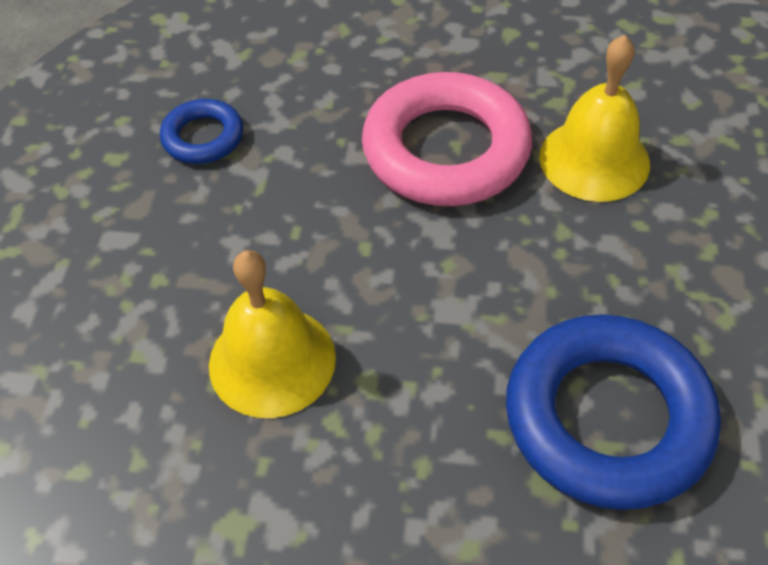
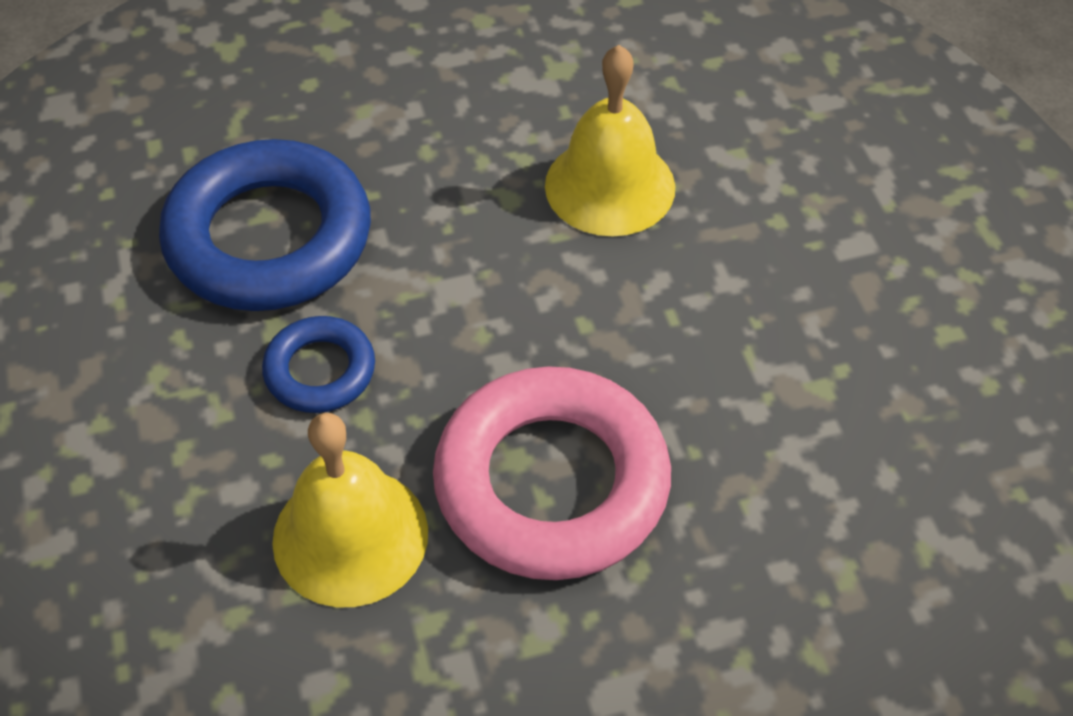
camera: 155 degrees right, 0 degrees up
(203, 137) = (868, 395): blue ring -> blue ring (320, 371)

